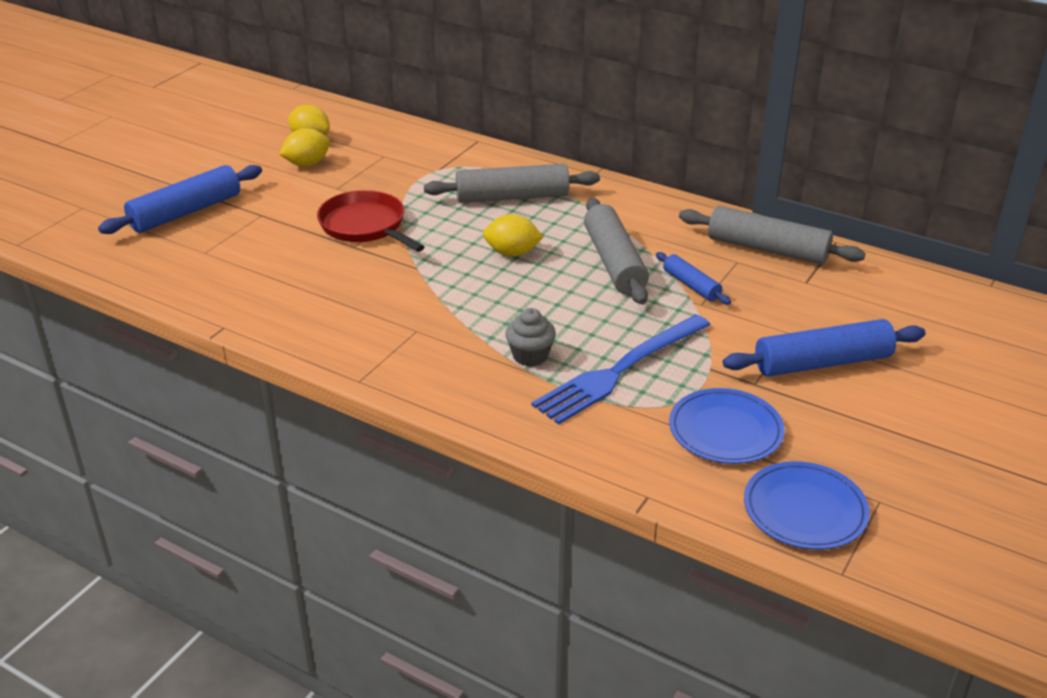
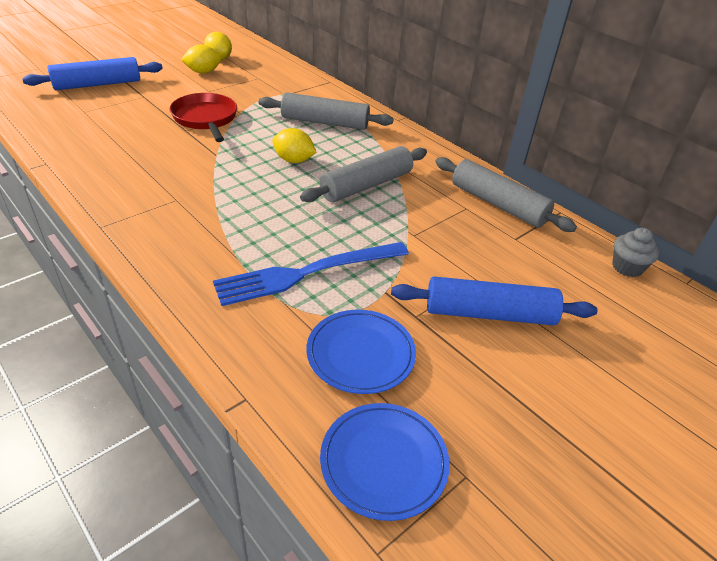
camera: 15 degrees right, 5 degrees up
(530, 356) = (245, 241): grey cupcake -> grey cupcake (627, 267)
(614, 262) = (366, 185): grey rolling pin -> grey rolling pin turned 45 degrees clockwise
(691, 285) = (415, 218): blue rolling pin -> none

